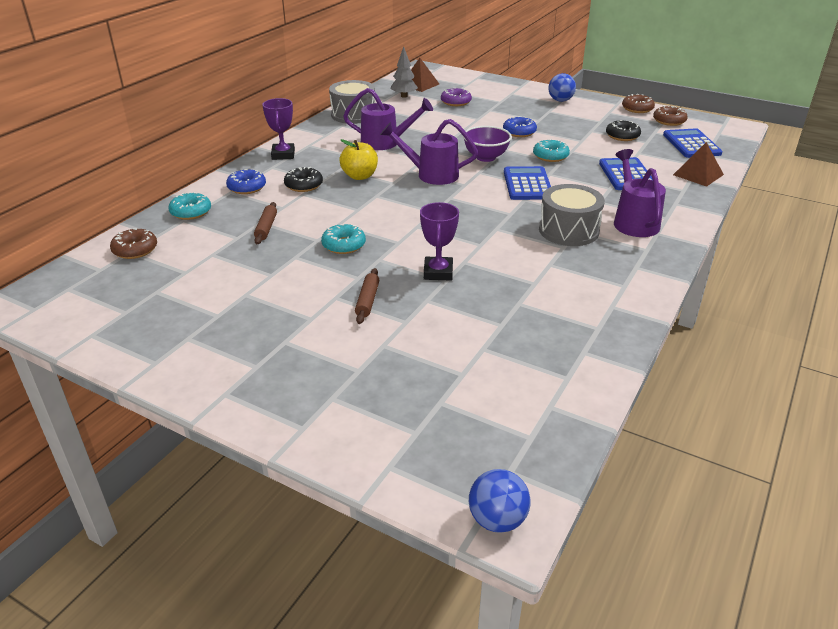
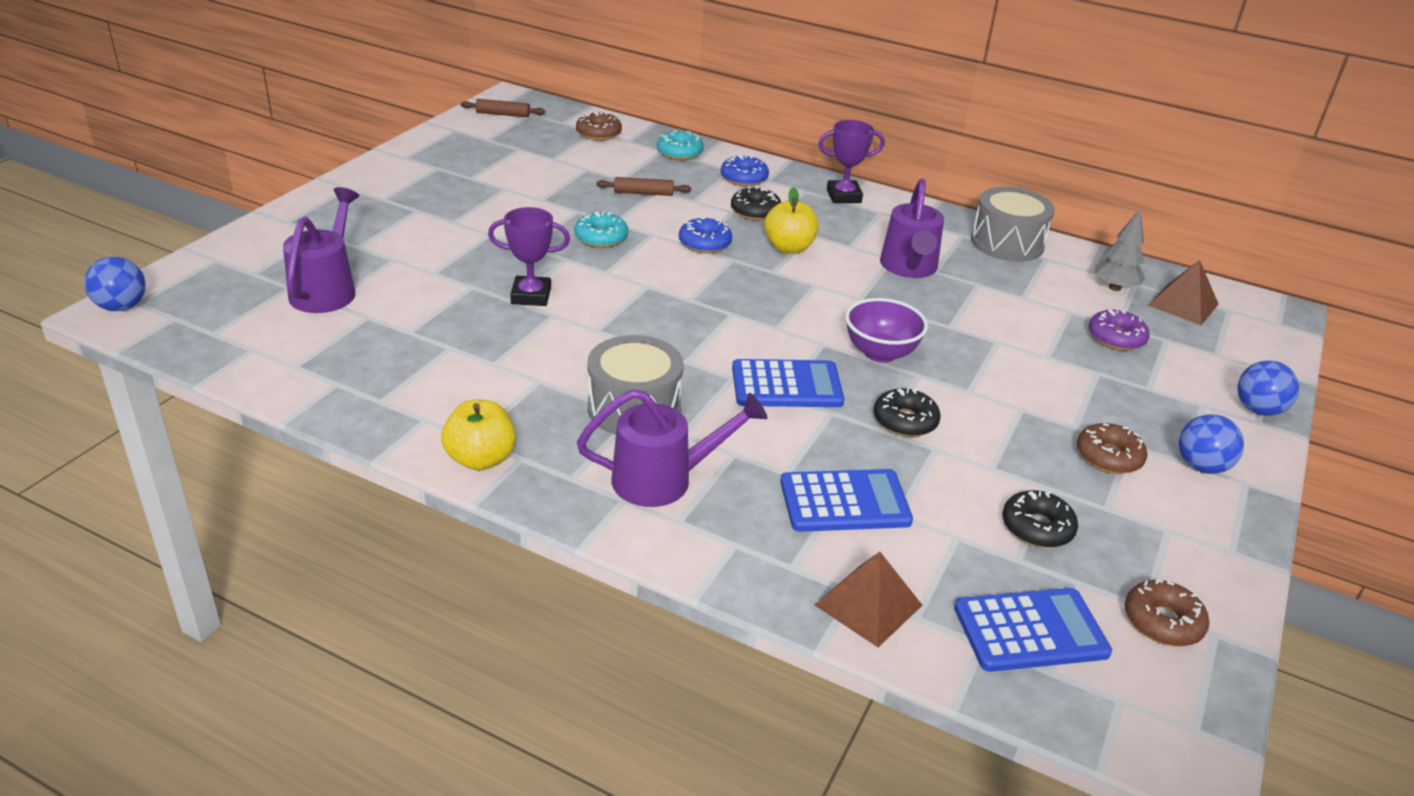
camera: 85 degrees right, 0 degrees up
(368, 300) = (479, 251): brown rolling pin -> brown rolling pin (503, 114)
(431, 174) = (805, 301): purple watering can -> purple watering can (327, 289)
(511, 84) = (1258, 410): none -> blue ball
(519, 132) = (1002, 396): blue donut -> blue donut (704, 243)
(550, 156) = (905, 421): turquoise donut -> black donut
(637, 109) = (1216, 580): brown donut -> brown donut (1108, 457)
(645, 281) = (481, 459): none -> yellow apple

